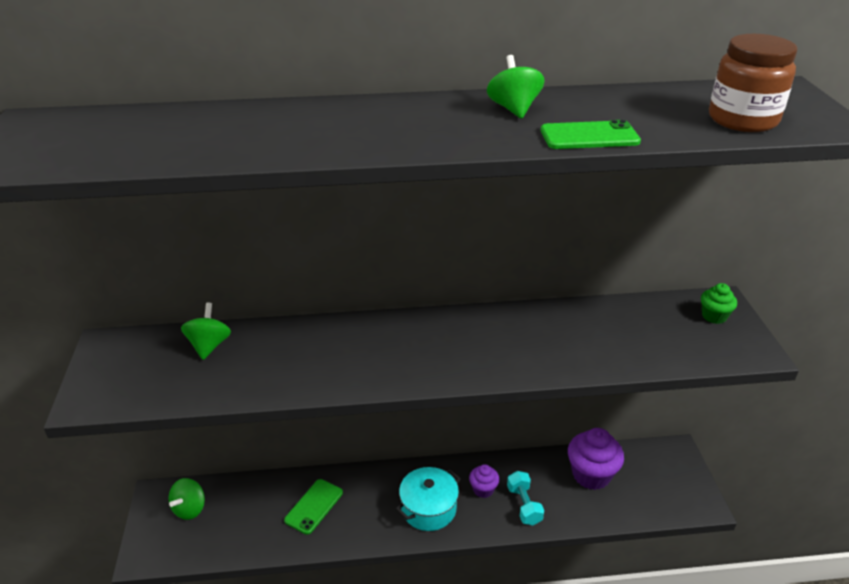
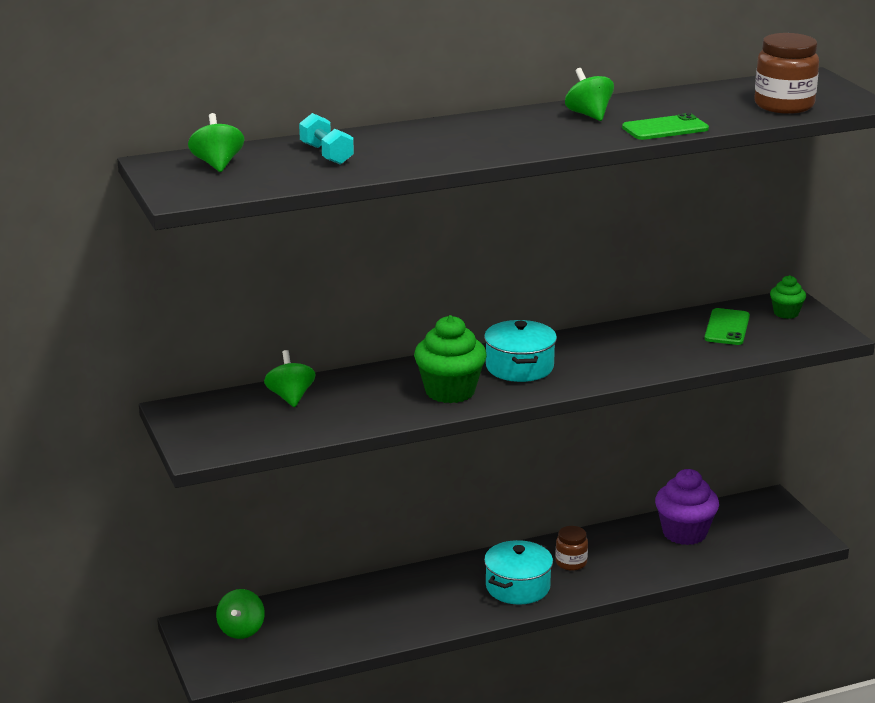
camera: 15 degrees left, 10 degrees down
(81, 129) = (217, 164): none -> green spinning top
(314, 506) = (386, 605): green phone -> green phone (727, 327)
(352, 364) = (450, 391): none -> green cupcake
(431, 343) = (519, 367): none -> turquoise pot
(483, 489) = (571, 563): purple cupcake -> brown jar
(524, 505) = (621, 568): turquoise dumbbell -> turquoise dumbbell (326, 154)

